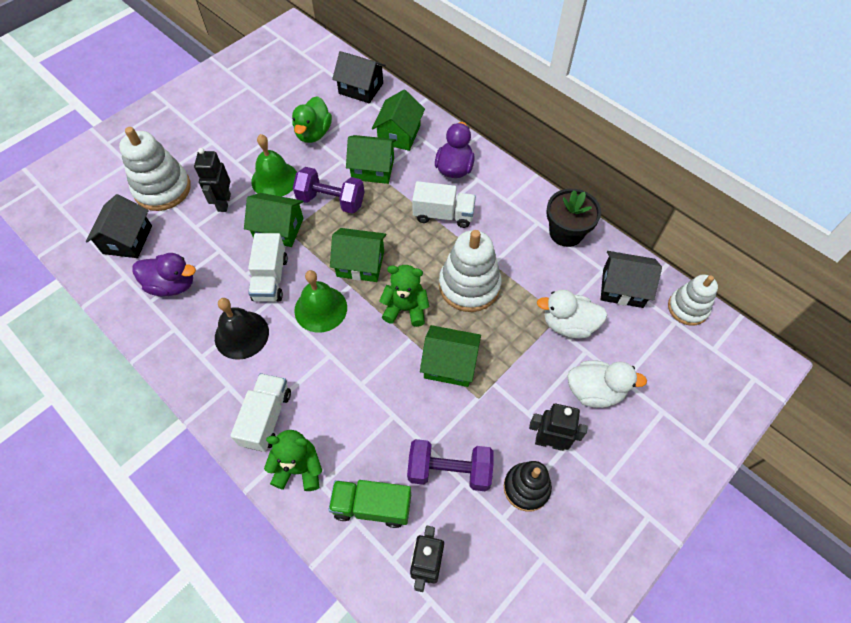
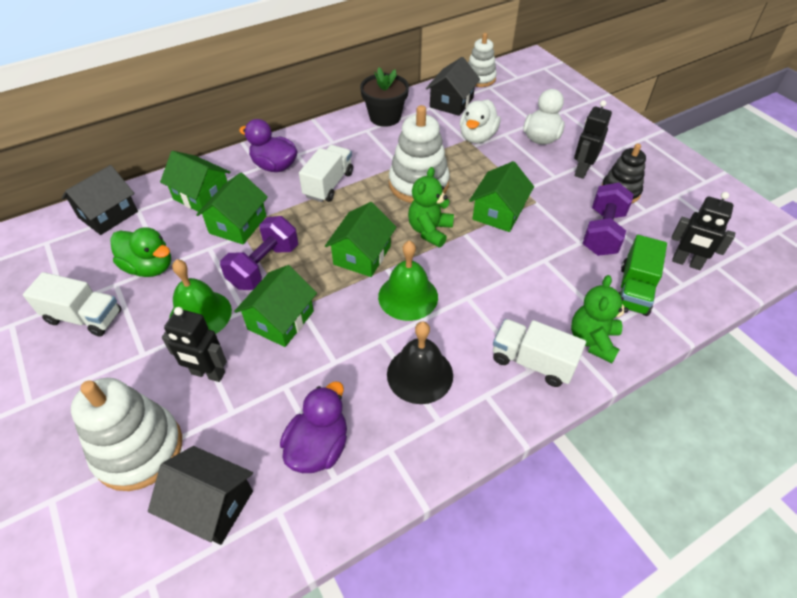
camera: 75 degrees left, 10 degrees down
(270, 278) = (350, 337): white truck -> white truck (84, 317)

